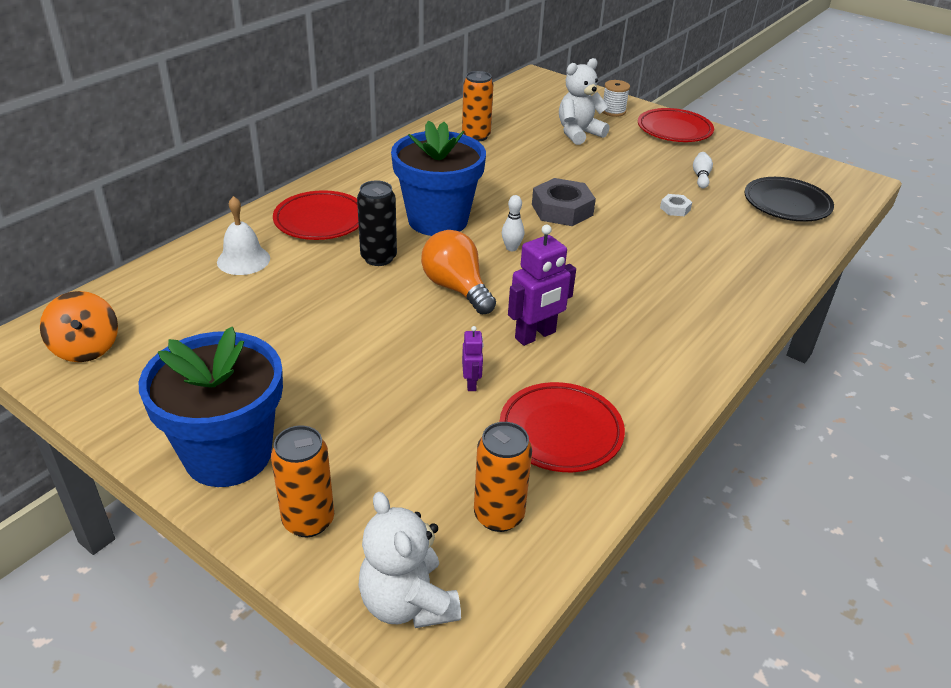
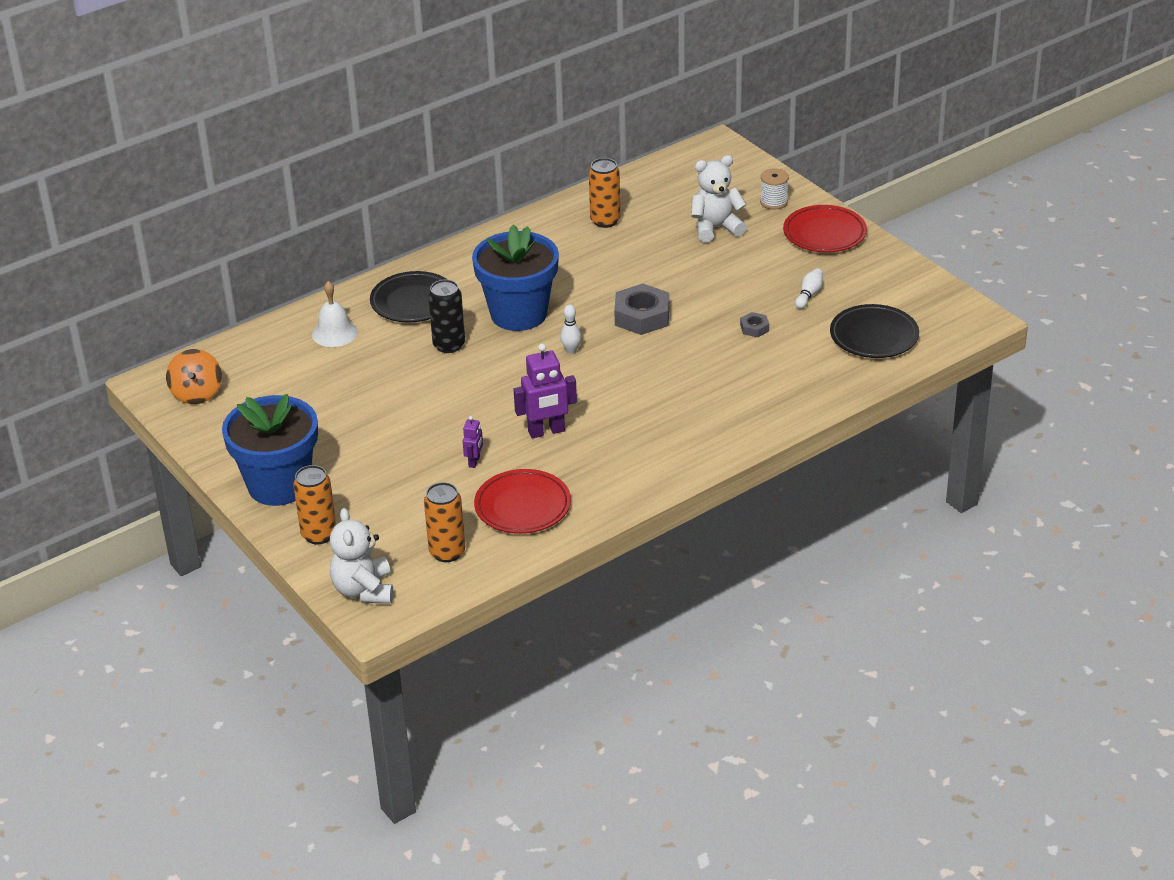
camera: 20 degrees right, 0 degrees up
(320, 220) = (413, 302): red plate -> black plate
(456, 288) = (502, 382): orange light bulb -> none
(675, 209) = (754, 328): white nut -> grey nut

